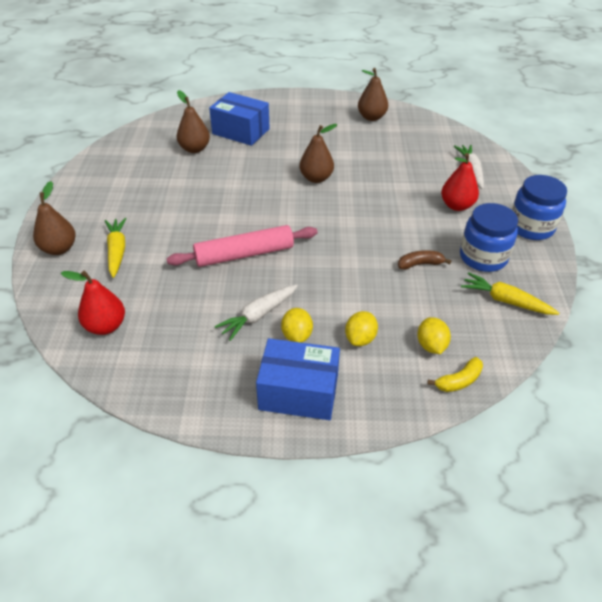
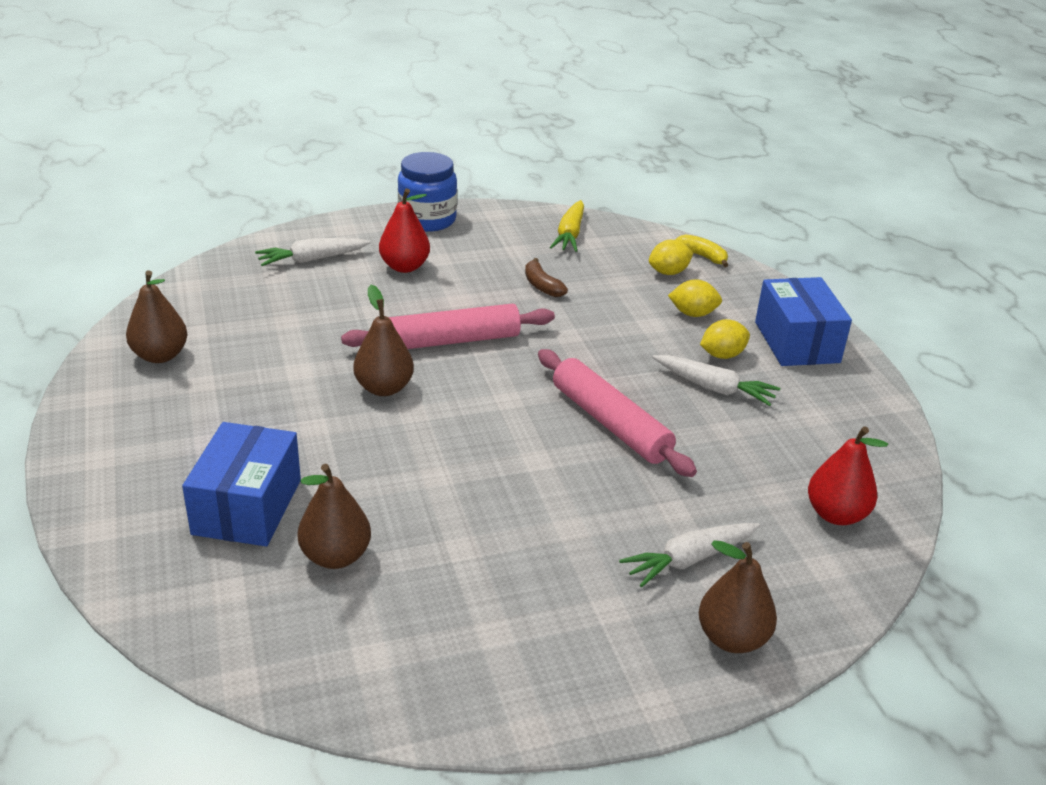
camera: 110 degrees left, 10 degrees down
(117, 251) = (689, 560): yellow carrot -> white carrot
(357, 209) = (450, 341): none -> pink rolling pin
(483, 257) = (503, 247): blue jar -> none

